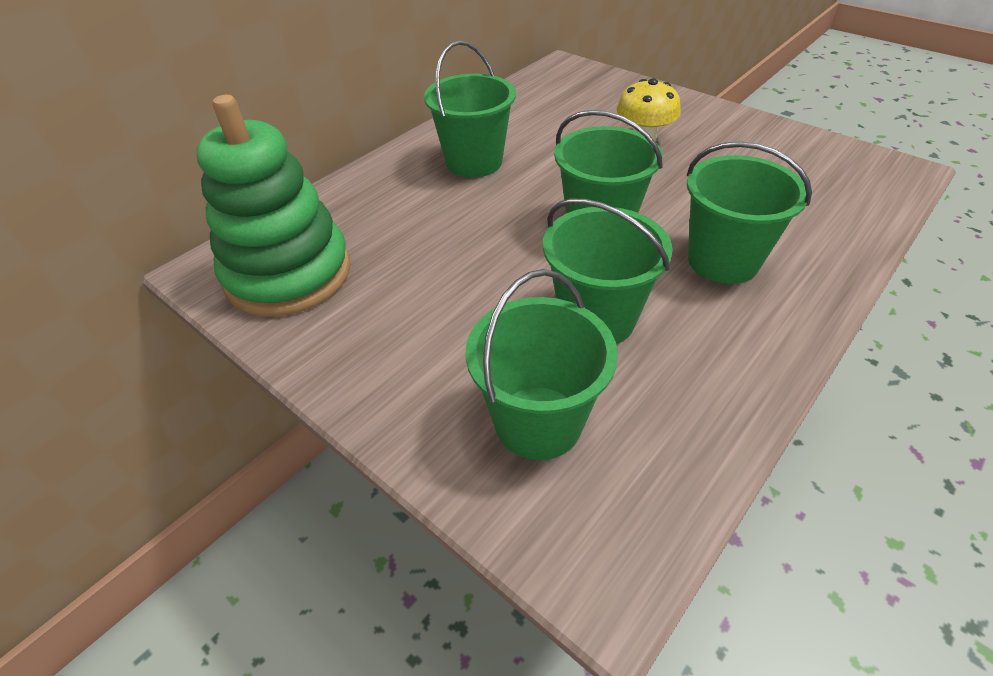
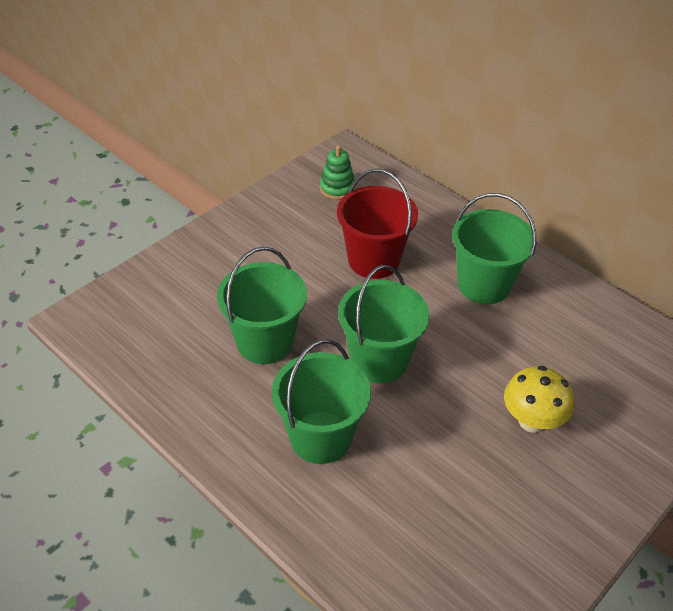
camera: 90 degrees right, 0 degrees up
(288, 274) = (337, 188): green stacking toy -> green stacking toy, size x0.42
(438, 235) = (373, 260): none -> red bucket
(538, 422) = (182, 302): green bucket -> none

